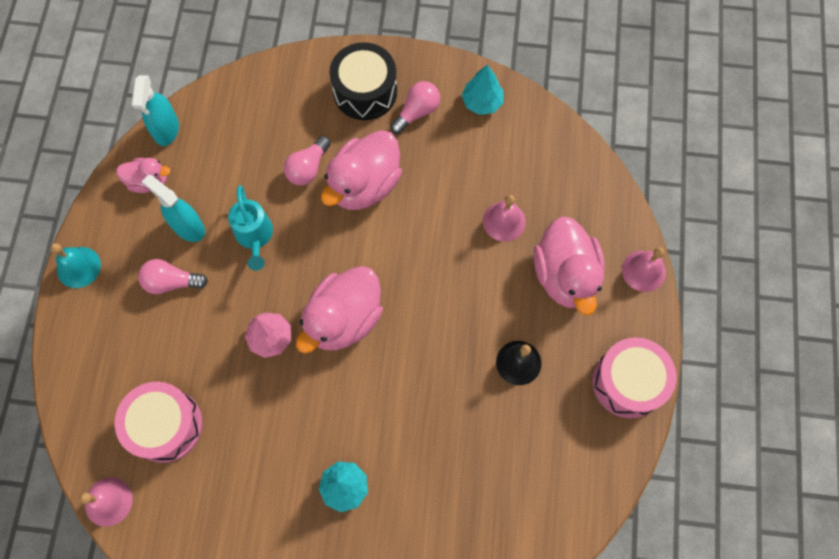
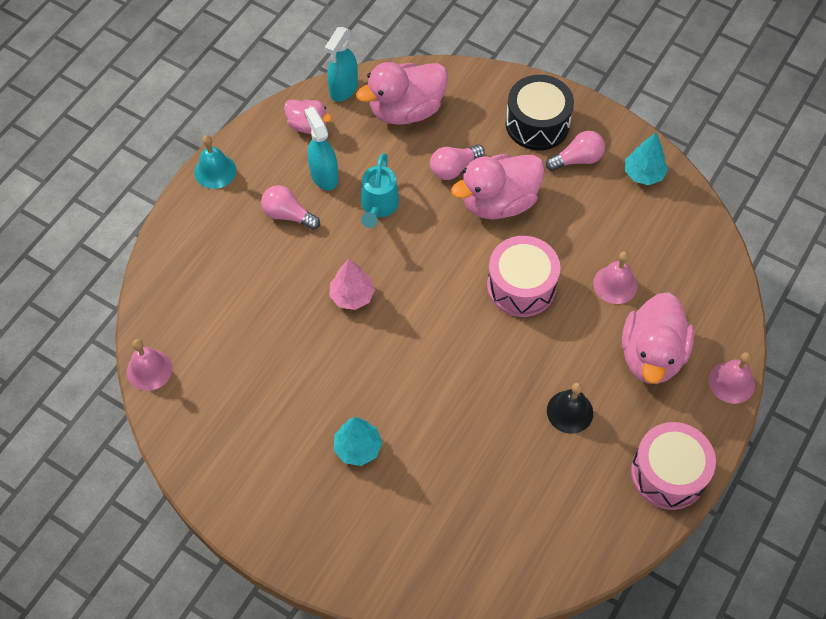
camera: 25 degrees right, 10 degrees down
(166, 425) = (227, 329): pink drum -> pink drum (521, 286)
(344, 319) = (425, 307): pink duck -> pink duck (406, 110)

